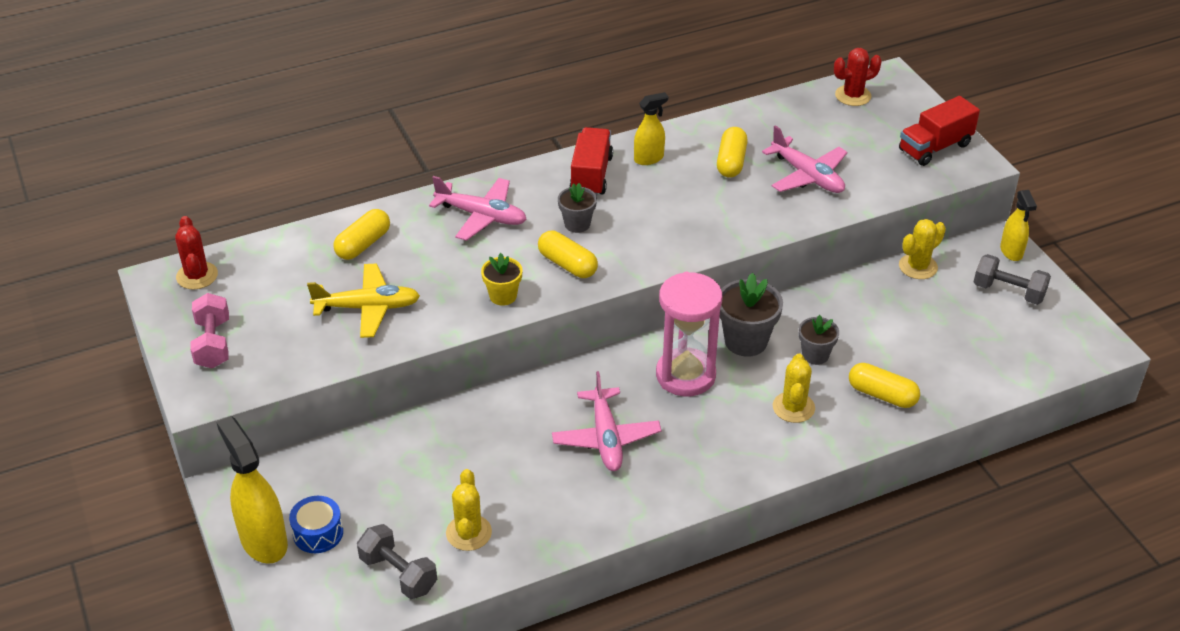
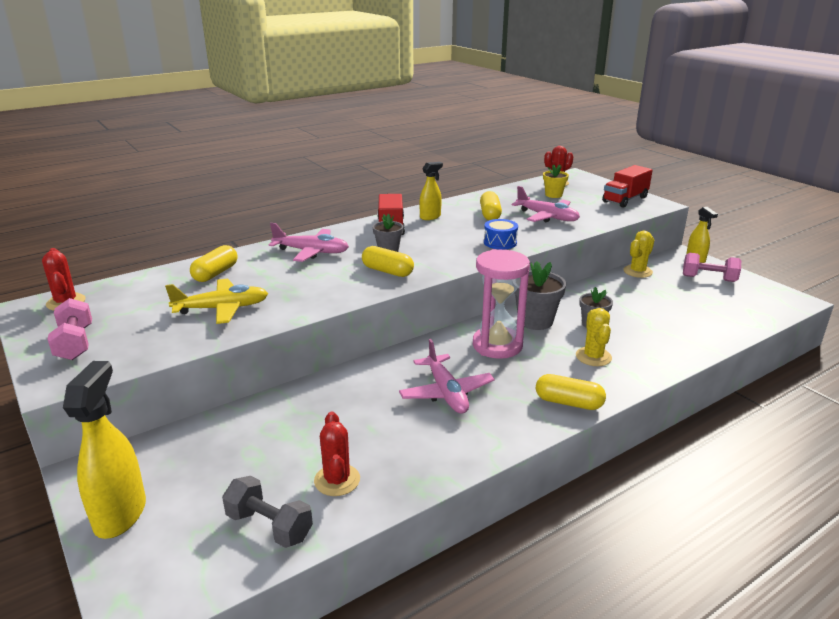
camera: 10 degrees left, 15 degrees down
(263, 541) = (120, 514): yellow spray bottle -> yellow spray bottle turned 45 degrees clockwise
(318, 533) = (180, 499): blue drum -> blue drum (500, 242)
(468, 533) = (337, 480): yellow cactus -> red cactus
(503, 296) = (339, 292): yellow flower pot -> yellow flower pot (553, 195)
(882, 395) = (657, 342): yellow capsule -> yellow capsule (568, 403)
(1008, 292) = (708, 278): grey dumbbell -> pink dumbbell

